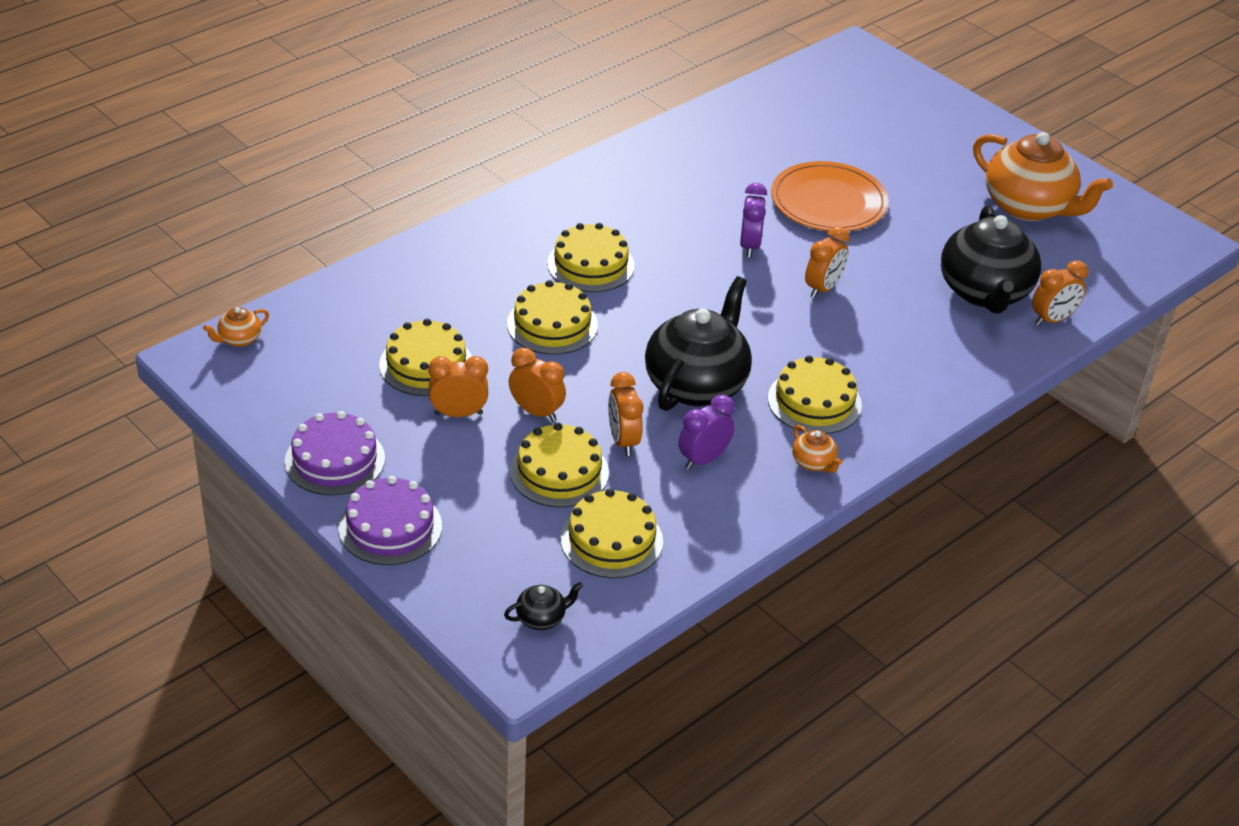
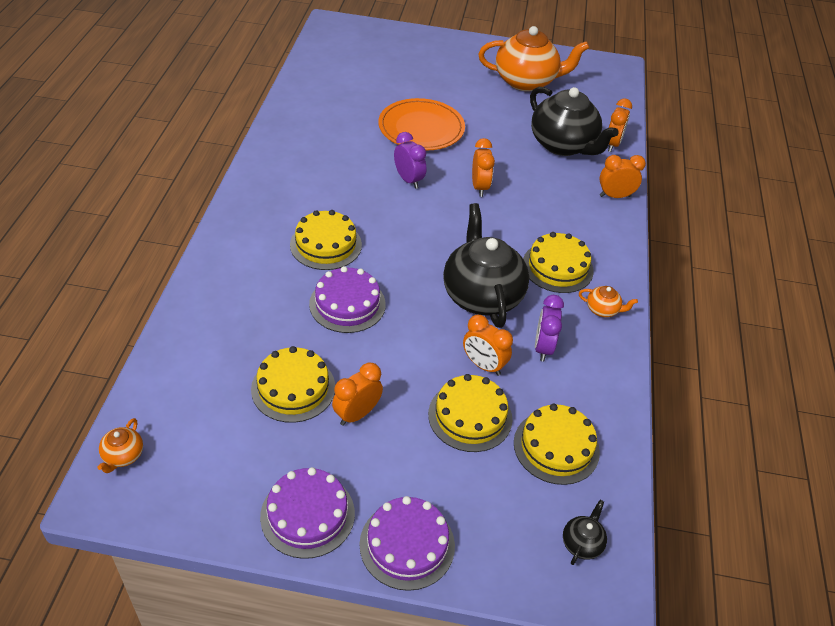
camera: 40 degrees left, 5 degrees up
(536, 412) = (407, 378): orange clock -> orange clock (615, 196)
(552, 324) = (347, 304): yellow cake -> purple cake

